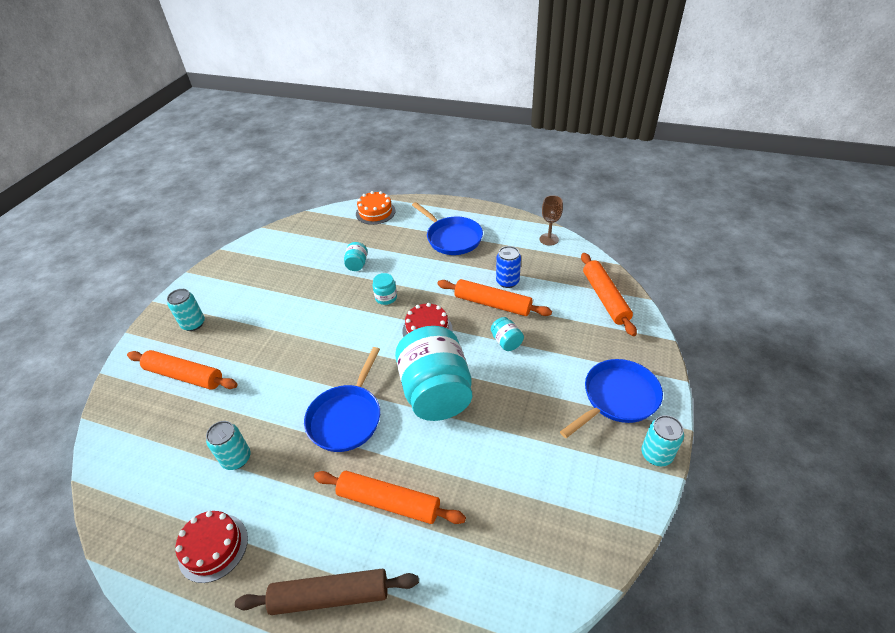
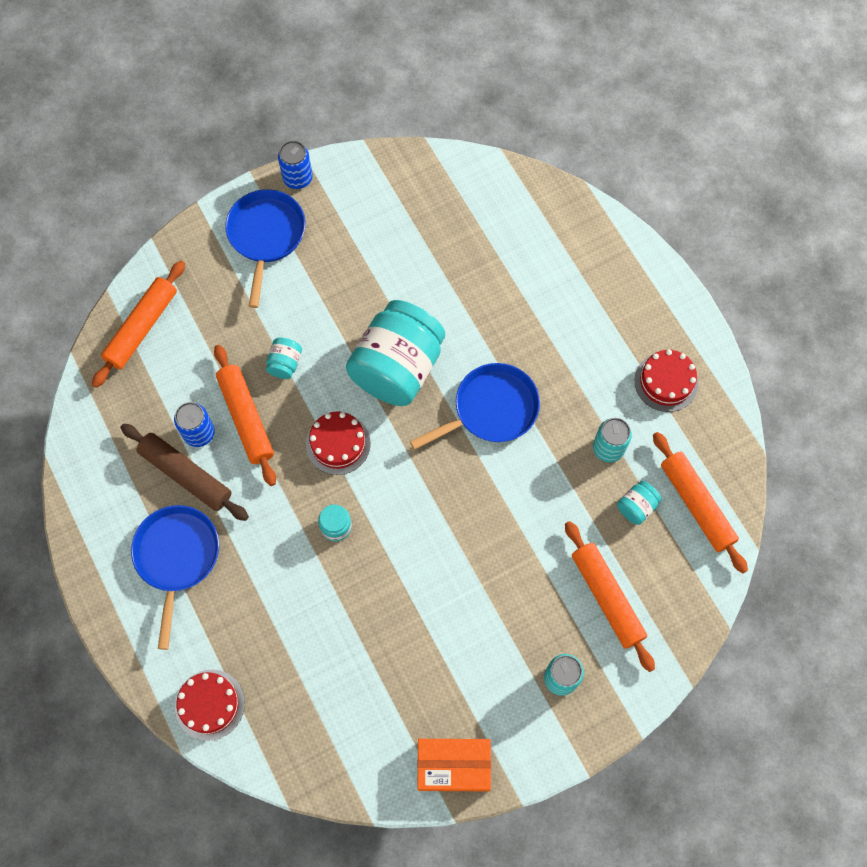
camera: 140 degrees left, 25 degrees up
(233, 262) = (453, 766): none -> orange box
(330, 596) = (604, 280): brown rolling pin -> brown rolling pin (186, 475)
(357, 264) = (319, 614): turquoise jar -> turquoise jar (636, 507)
(375, 212) = (209, 704): orange cake -> red cake
(389, 502) = (517, 308): orange rolling pin -> orange rolling pin (696, 504)
(549, 239) = (85, 452): brown goblet -> none
(617, 398) = (266, 236): blue pan -> blue pan turned 90 degrees clockwise
(656, 454) = (297, 178): turquoise can -> blue can

